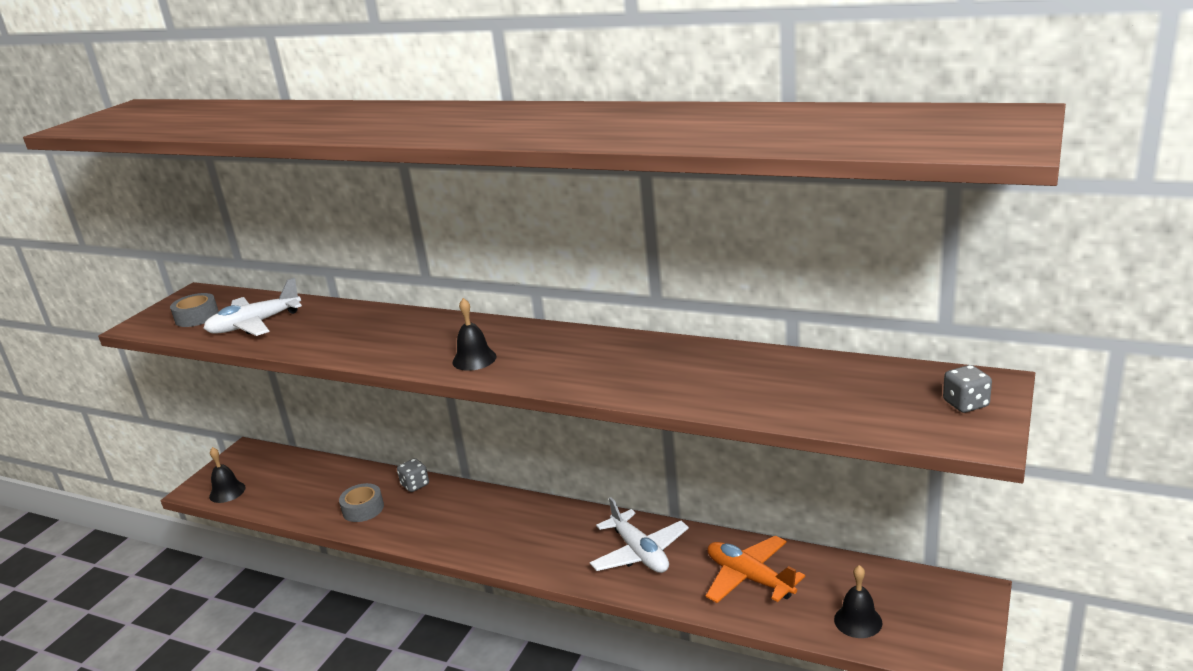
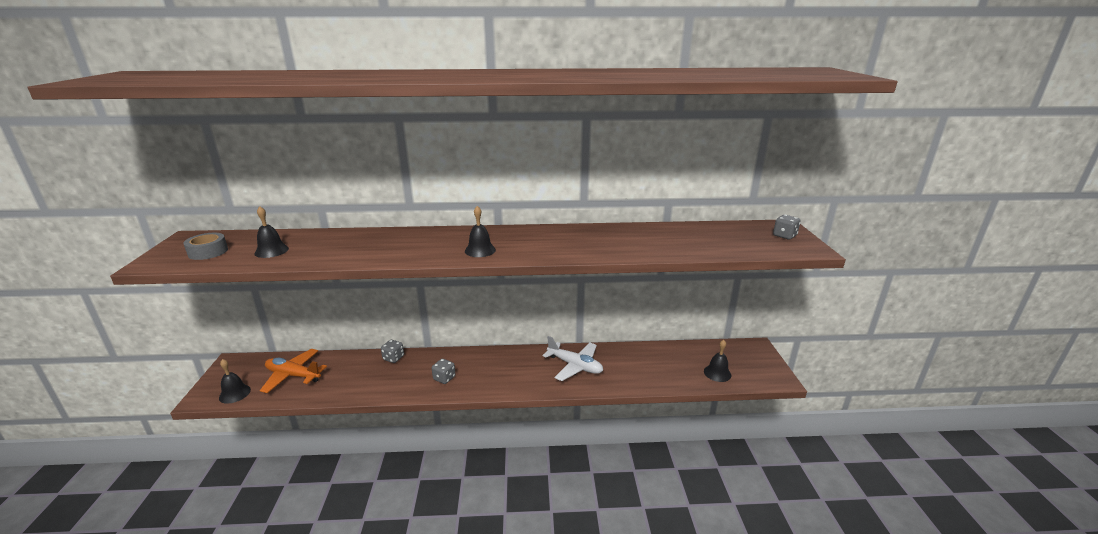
camera: 30 degrees left, 0 degrees up
(254, 324) = (271, 251): white plane -> black bell
(363, 509) = (364, 381): grey tape -> none
(456, 528) = (444, 378): none -> grey dice
(749, 578) = (646, 365): orange plane -> orange plane (293, 375)

